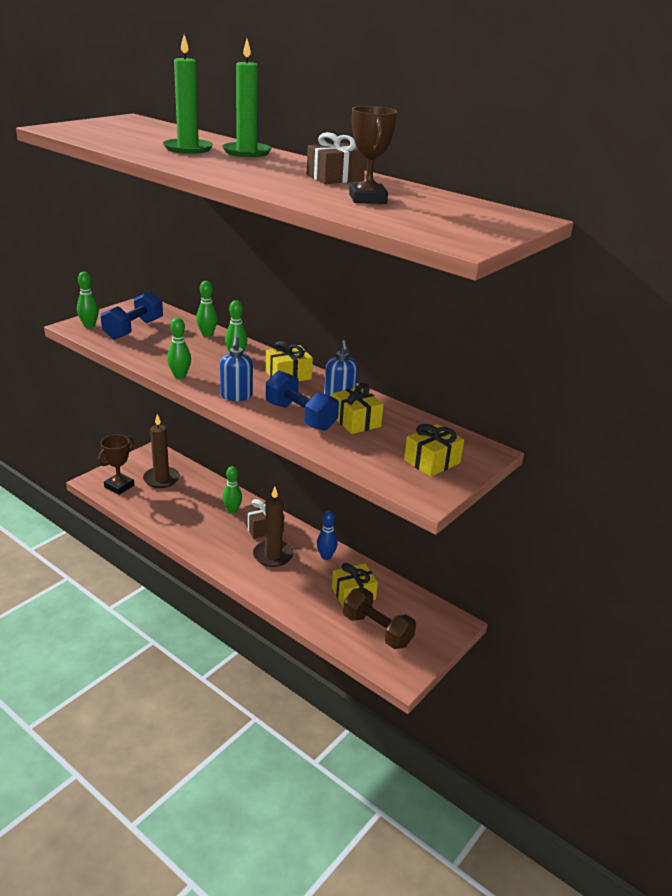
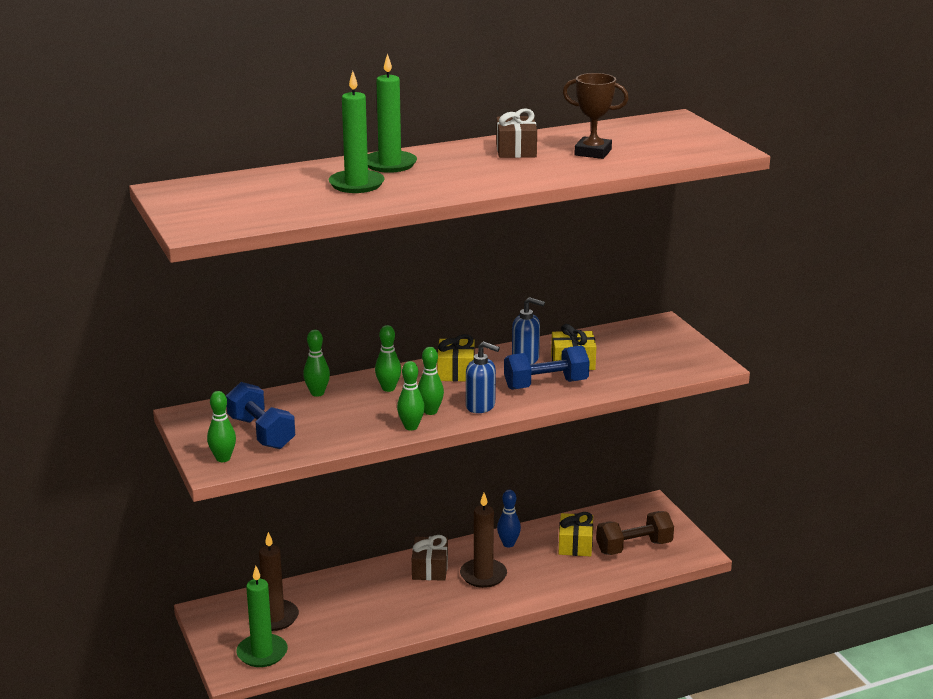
camera: 60 degrees left, 5 degrees down
(119, 486) = (262, 653): brown trophy -> green candle
(232, 510) = (382, 581): green bowling pin -> green bowling pin (430, 411)
(432, 461) = (663, 349): yellow gift -> none

